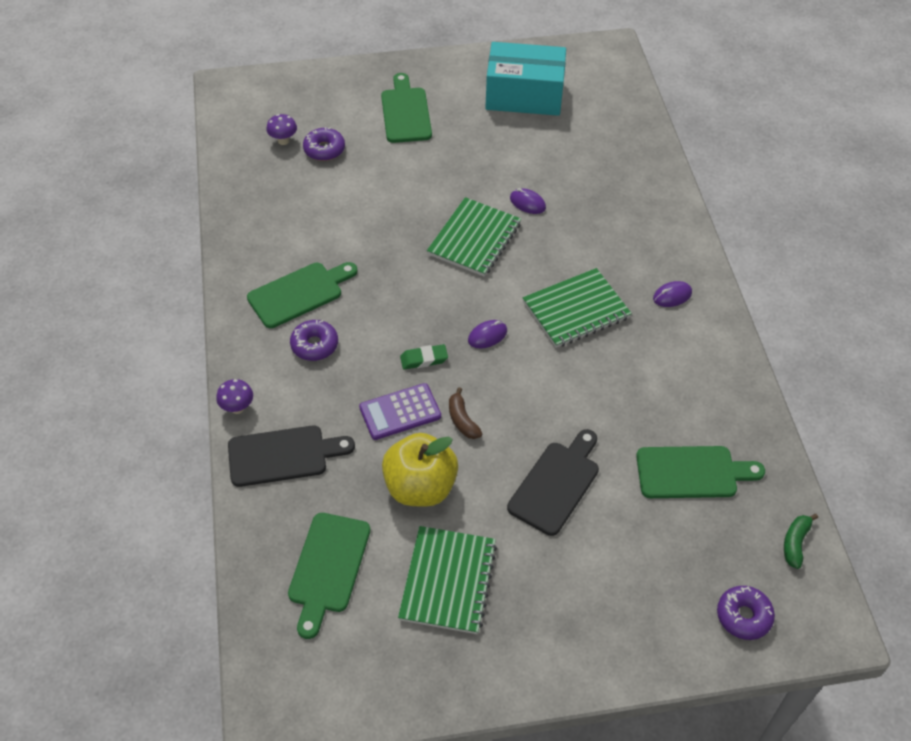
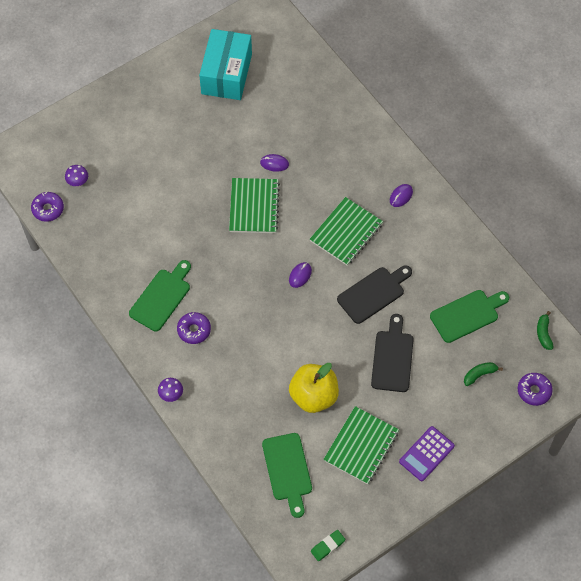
camera: 25 degrees left, 10 degrees up
(283, 455) = (219, 413): black cutting board -> black cutting board (373, 293)
(324, 149) = (111, 178): purple donut -> purple donut (48, 209)
(400, 412) = (274, 352): purple calculator -> purple calculator (426, 454)
(405, 112) = (151, 123): green cutting board -> none
(424, 359) = (269, 309): green eraser -> green eraser (327, 546)
(448, 581) = (361, 446): green notebook -> green notebook turned 45 degrees clockwise
(462, 420) = (315, 341): brown banana -> none
(524, 95) = (226, 74): turquoise box -> turquoise box turned 60 degrees counterclockwise
(671, 558) = (479, 374): none -> green banana

